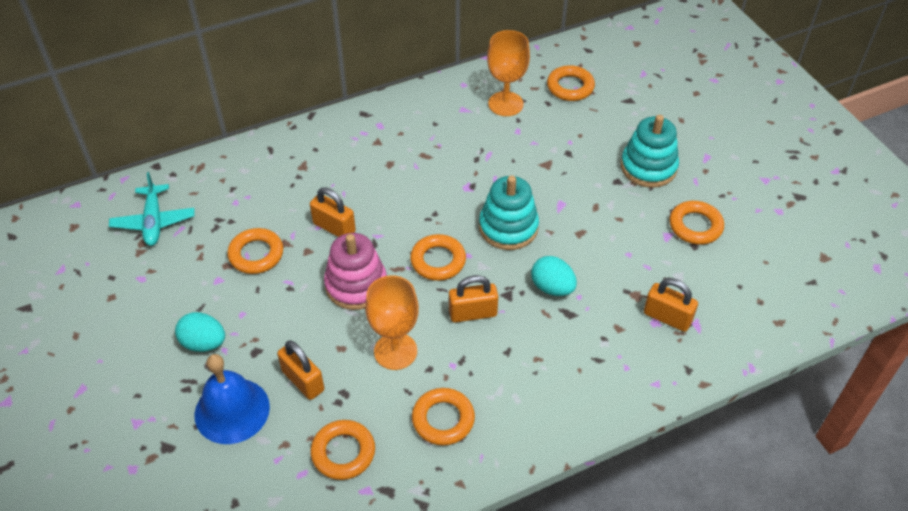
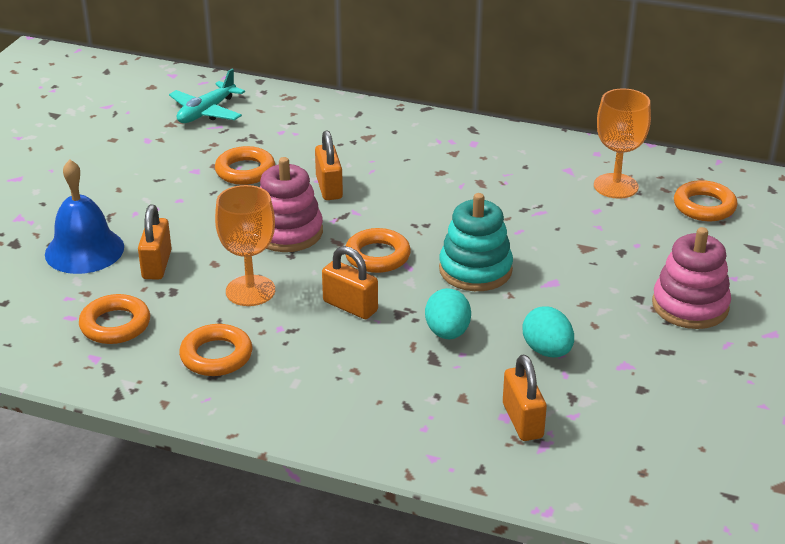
camera: 45 degrees right, 15 degrees down
(204, 343) = (128, 201): turquoise egg -> turquoise egg (547, 351)
(648, 167) = (690, 306): turquoise stacking toy -> pink stacking toy
(695, 226) = (667, 376): orange ring -> none

